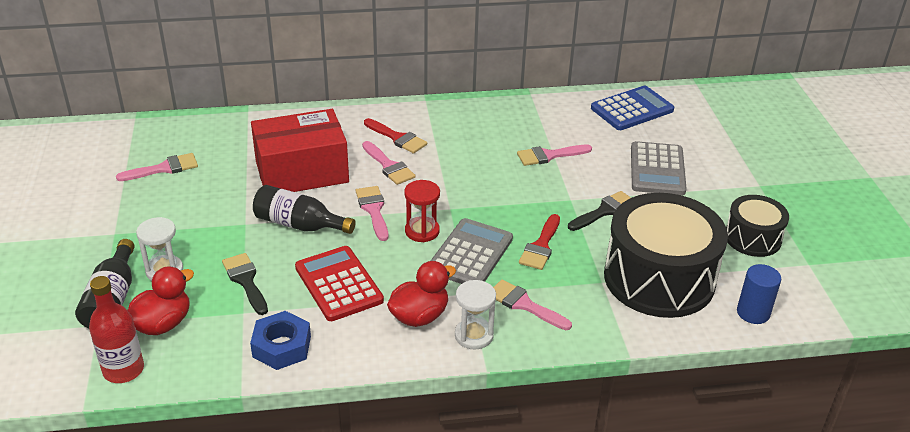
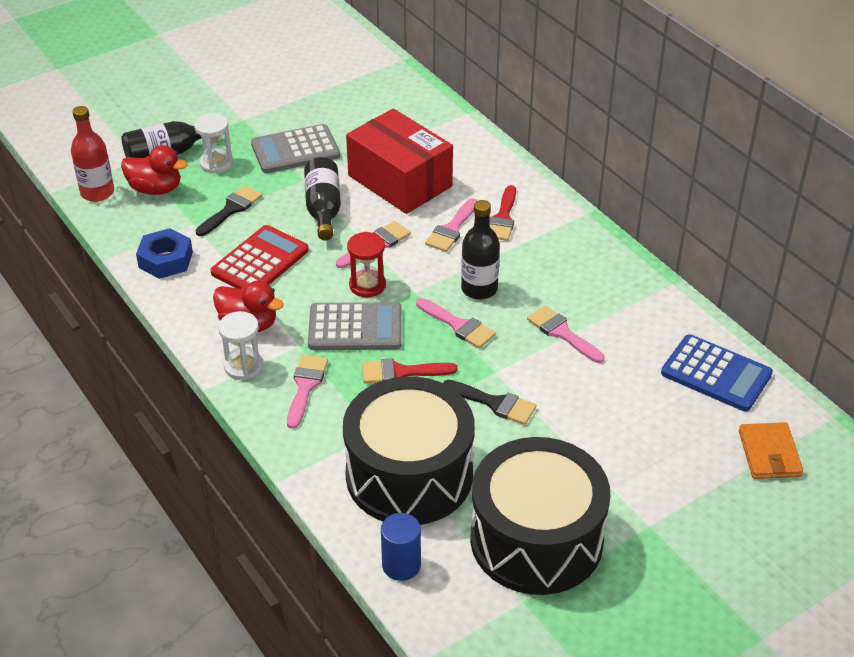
camera: 65 degrees right, 5 degrees up
(164, 168) = (344, 106): pink brush -> pink brush (458, 325)
(472, 176) = (479, 289): none -> black bottle
(657, 169) = (607, 426): grey calculator -> grey calculator (295, 150)
(716, 117) = (769, 454): none -> orange wallet
(752, 238) = (536, 539): black drum -> black drum, size x1.87

